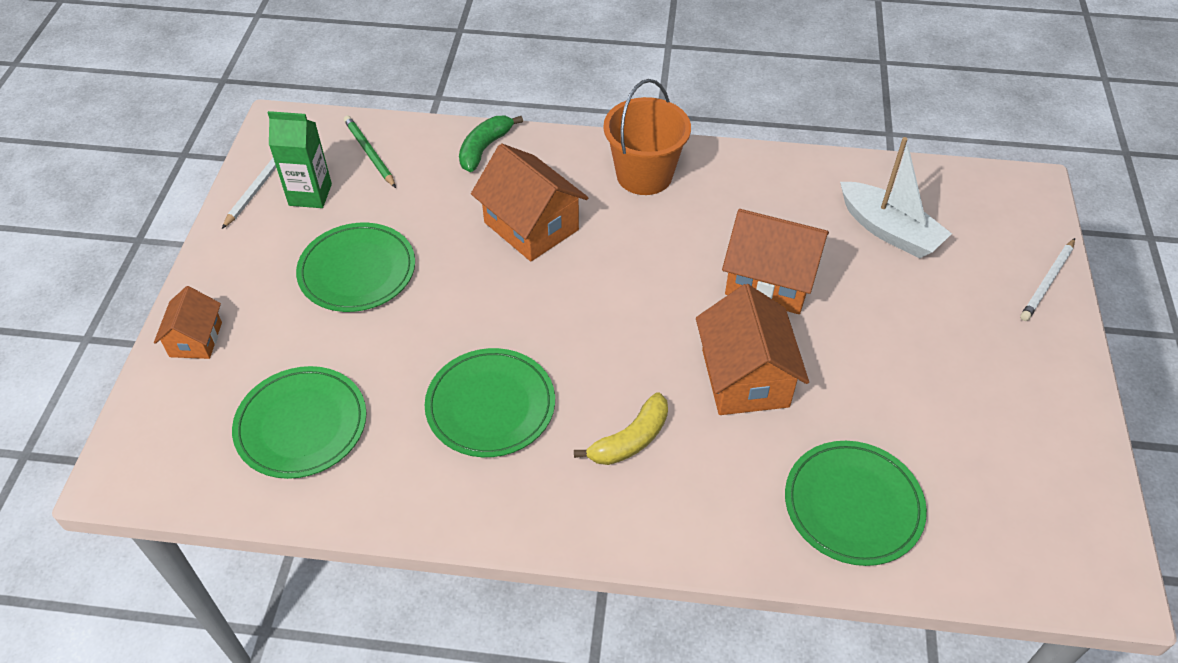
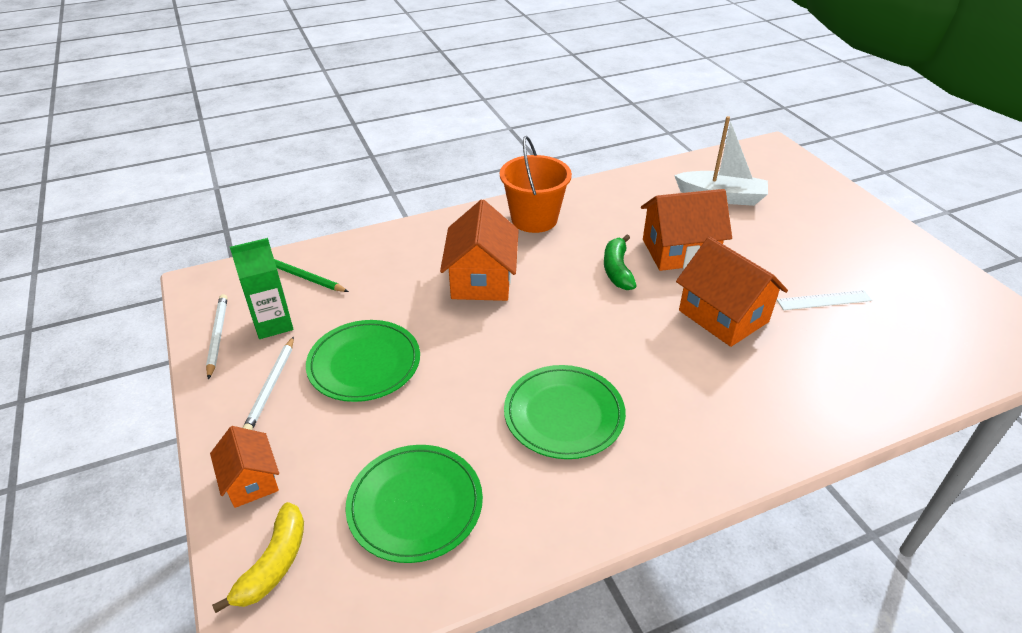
camera: 30 degrees left, 10 degrees down
(484, 148) = (398, 242): green banana -> green banana (617, 270)
(531, 226) = (481, 279): orange house -> orange house turned 75 degrees clockwise
(630, 440) = (688, 390): yellow banana -> yellow banana (274, 564)
(853, 505) = (867, 364): green plate -> none
(881, 411) = (824, 300): none -> white ruler
(1047, 282) = (835, 192): white pencil -> white pencil (271, 386)

